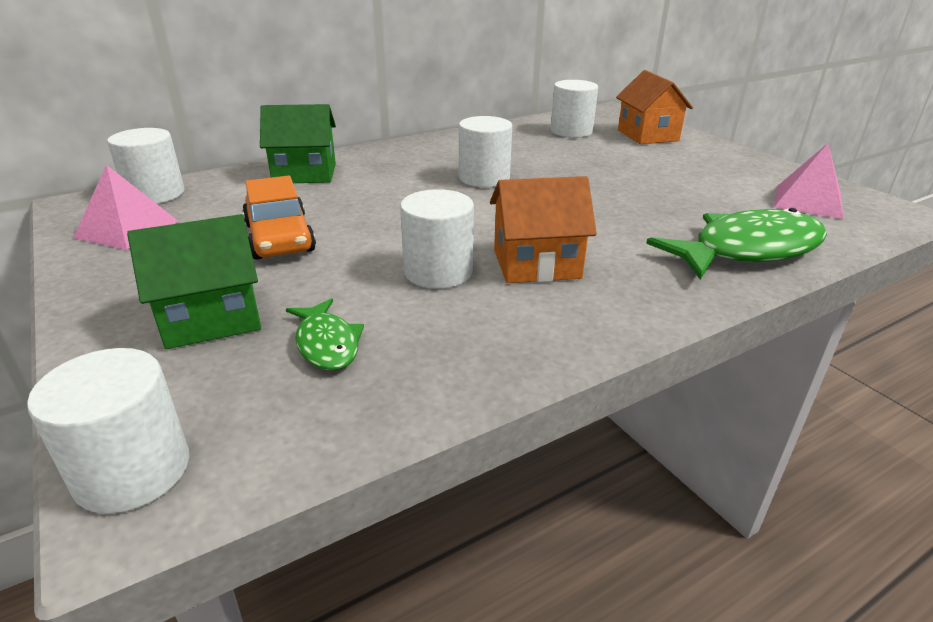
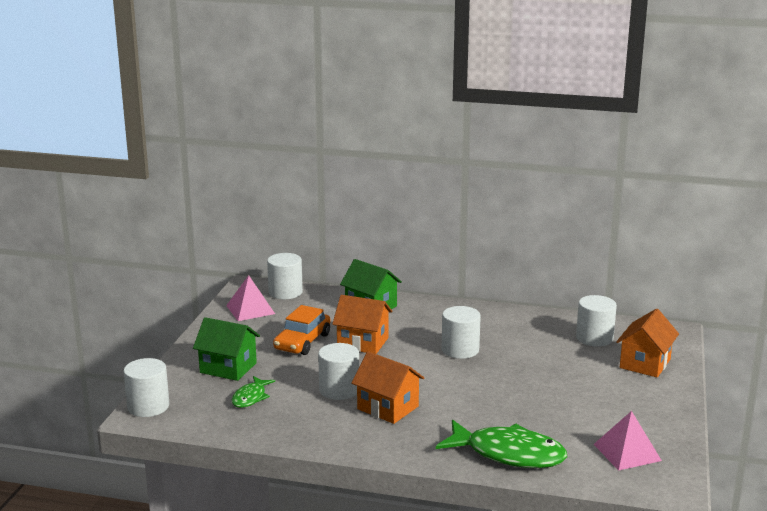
camera: 45 degrees right, 10 degrees down
(364, 209) = (362, 342): none -> orange house

